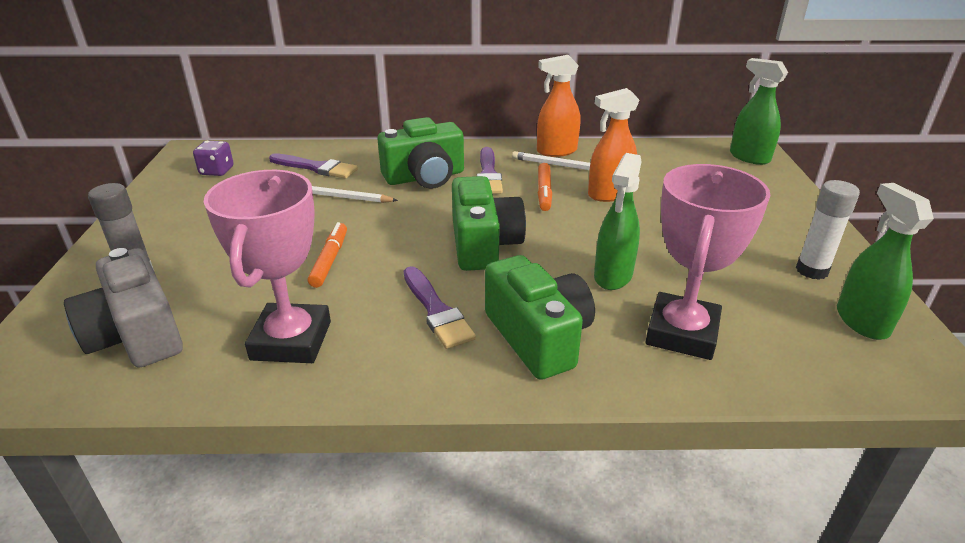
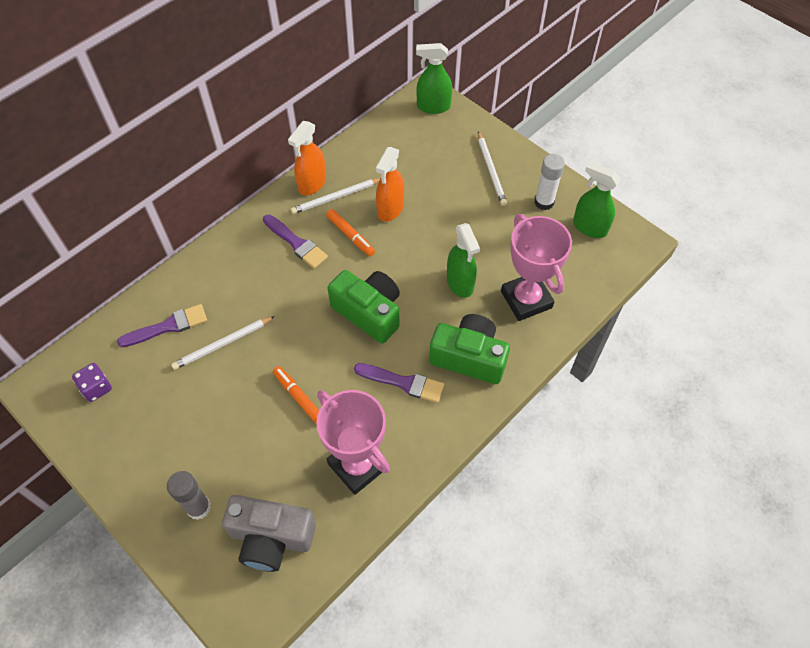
camera: 45 degrees left, 25 degrees up
(425, 177) = (258, 278): green camera -> none
(766, 219) = (491, 170): none -> white pencil

